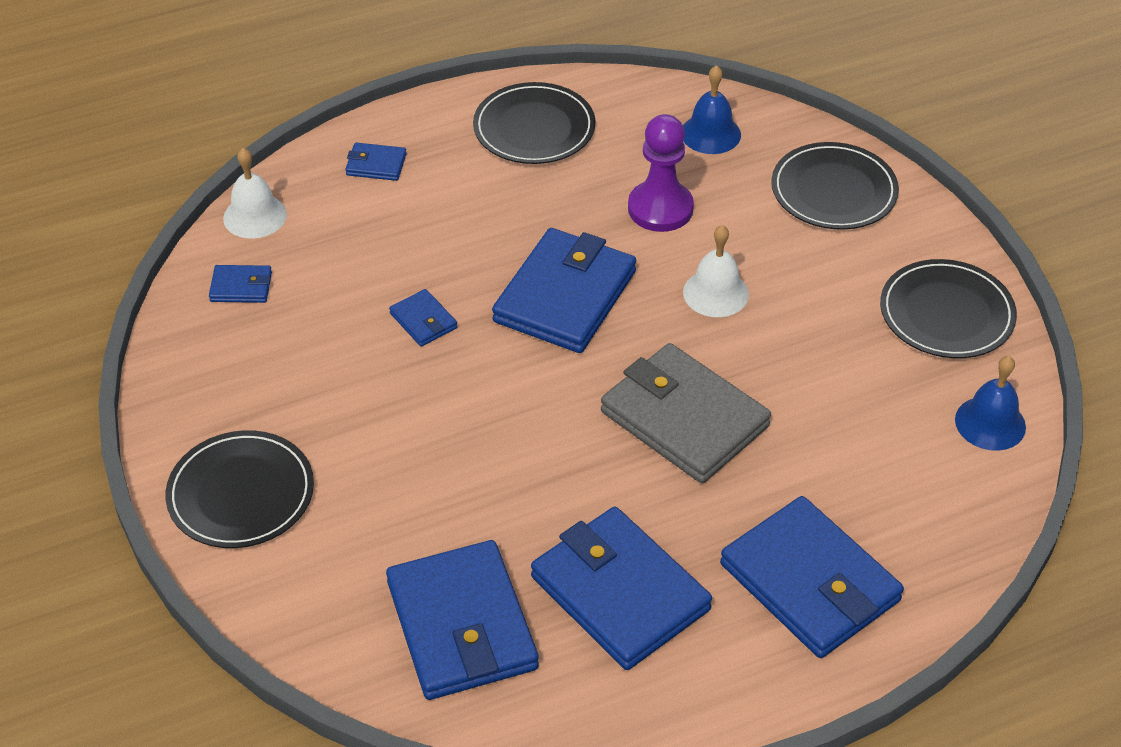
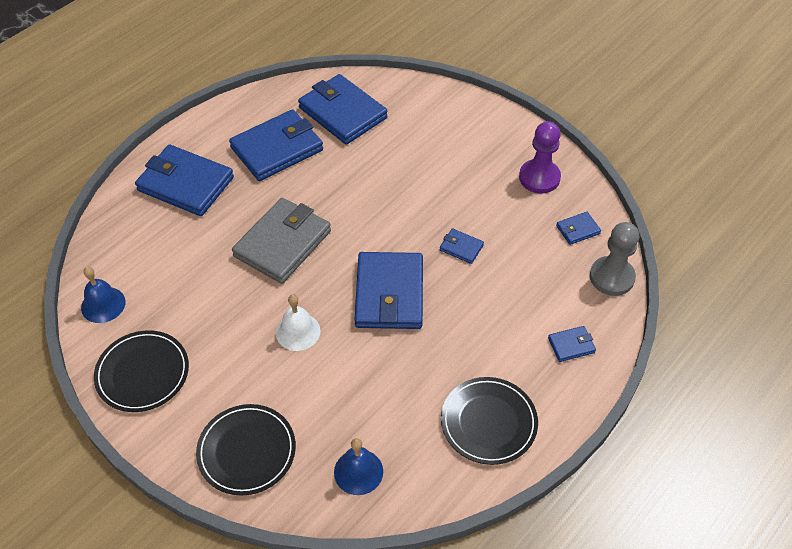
camera: 155 degrees right, 5 degrees up
(241, 493) = (483, 130): black plate -> none
(255, 216) = (612, 277): white bell -> grey pawn
(620, 593) = (277, 149): blue wallet -> blue wallet turned 60 degrees counterclockwise
(660, 208) = (363, 385): purple pawn -> purple pawn (539, 178)
(684, 419) = (283, 244): grey wallet -> grey wallet turned 75 degrees counterclockwise

